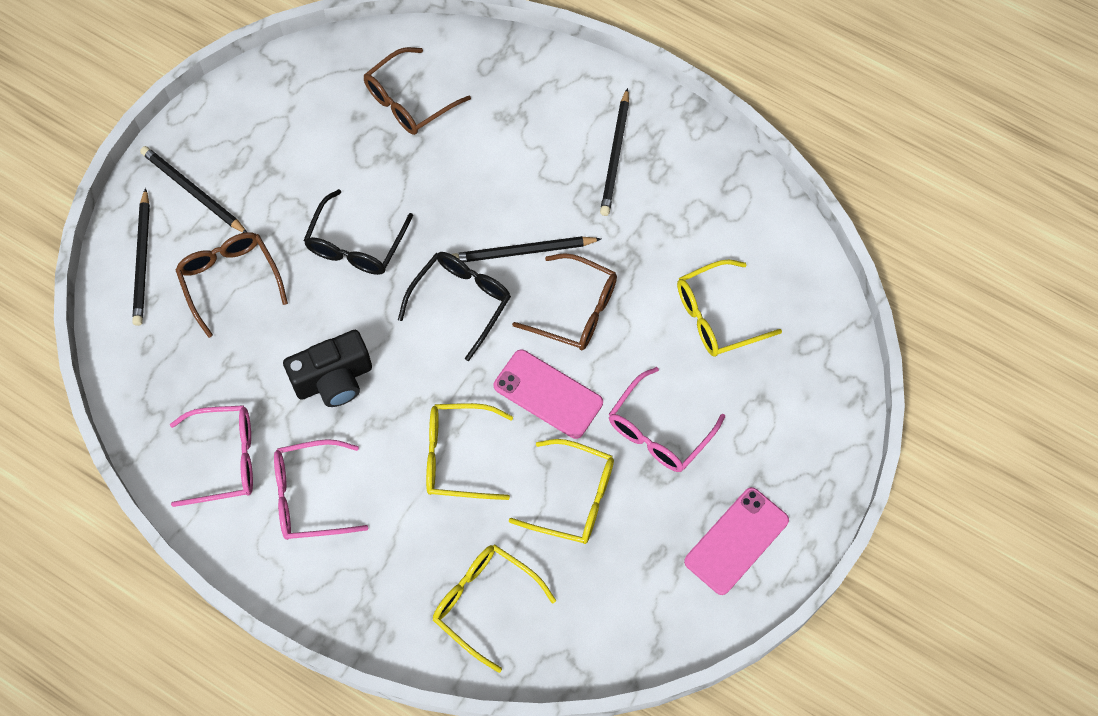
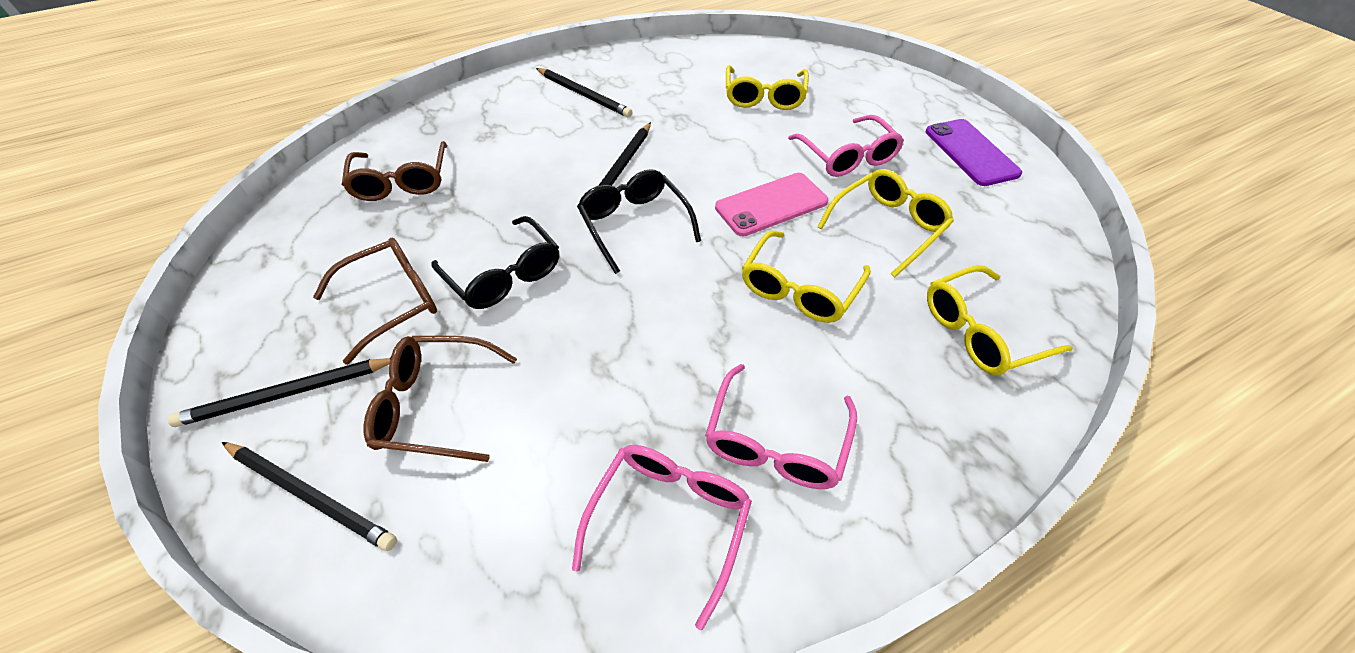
camera: 60 degrees left, 15 degrees down
(334, 380) = (642, 355): black camera -> none
(575, 310) = (702, 161): brown glasses -> brown glasses (392, 302)
(736, 541) = (970, 152): pink phone -> purple phone

